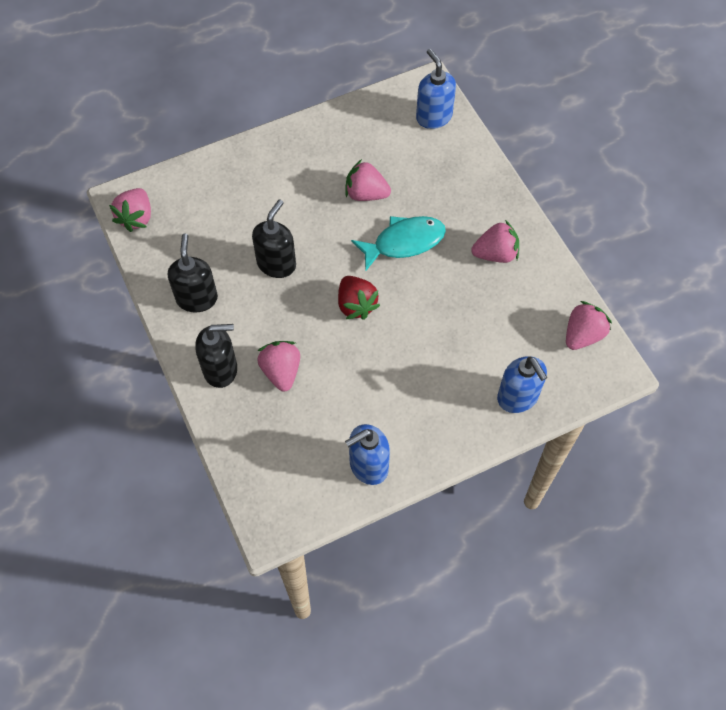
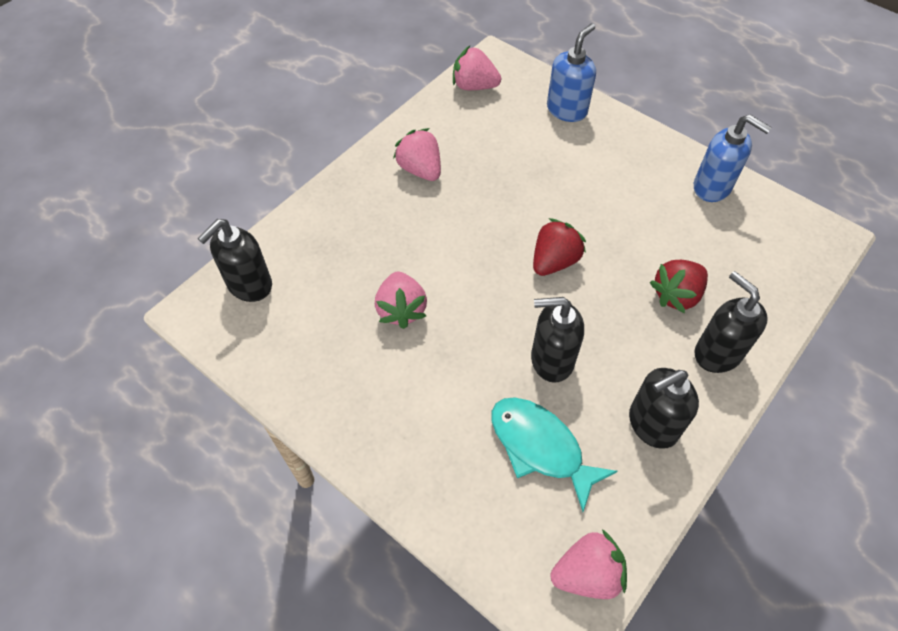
camera: 115 degrees left, 5 degrees down
(281, 371) = (676, 295): pink strawberry -> red strawberry
(404, 242) = (449, 249): turquoise fish -> turquoise fish (540, 447)
(433, 117) = (249, 285): blue soap dispenser -> black soap dispenser

